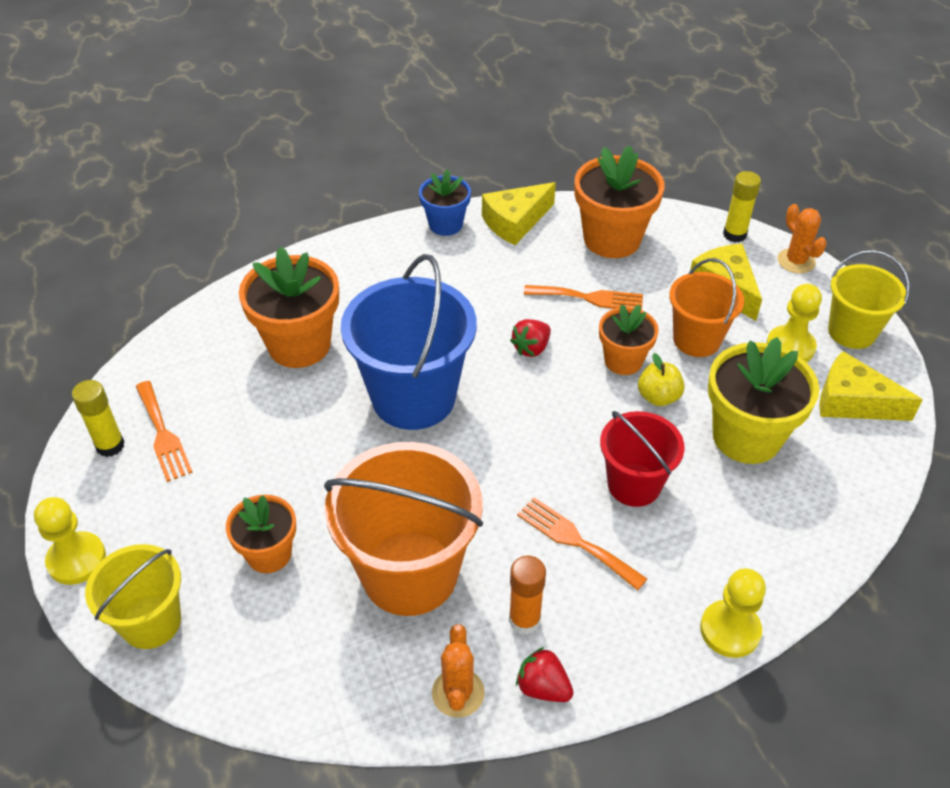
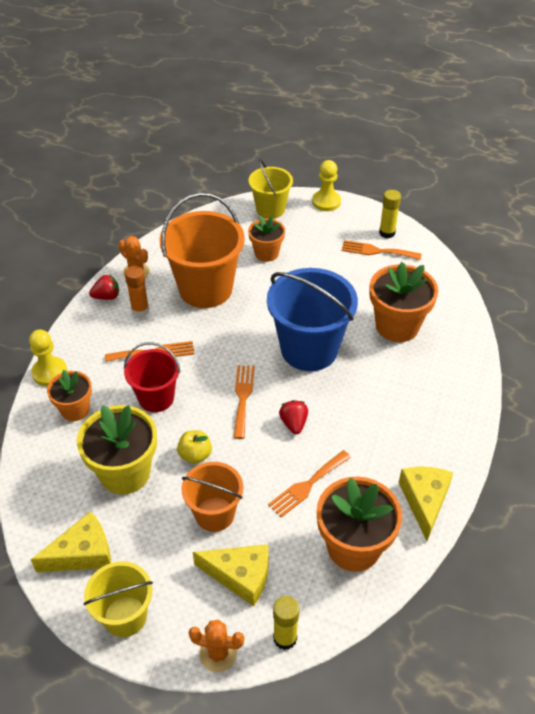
camera: 130 degrees right, 0 degrees up
(445, 224) = (455, 458): blue flower pot -> none
(545, 409) = (243, 397): none -> orange fork
(623, 361) = (238, 460): orange flower pot -> orange flower pot (75, 409)
(790, 347) = (154, 563): yellow pawn -> none

